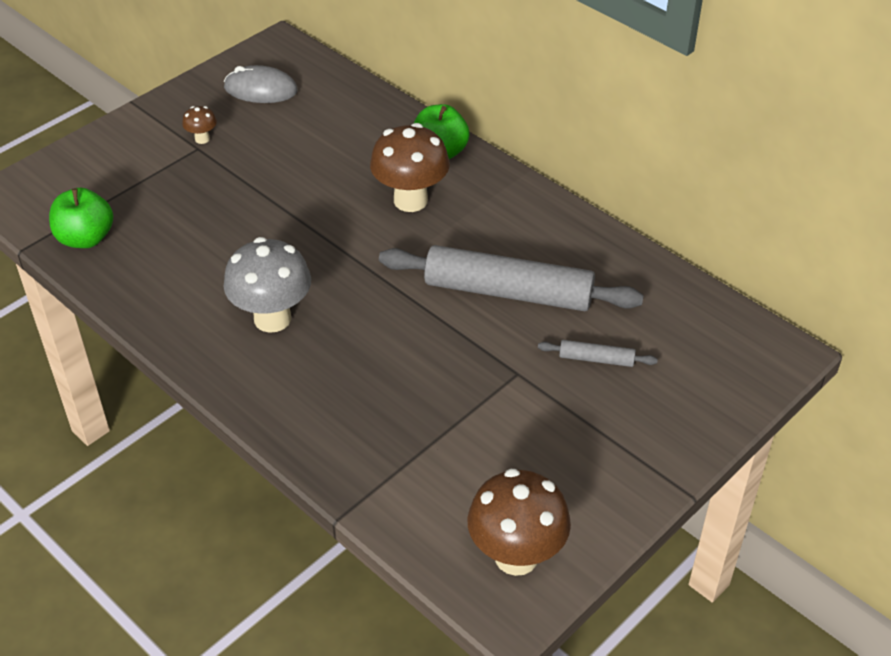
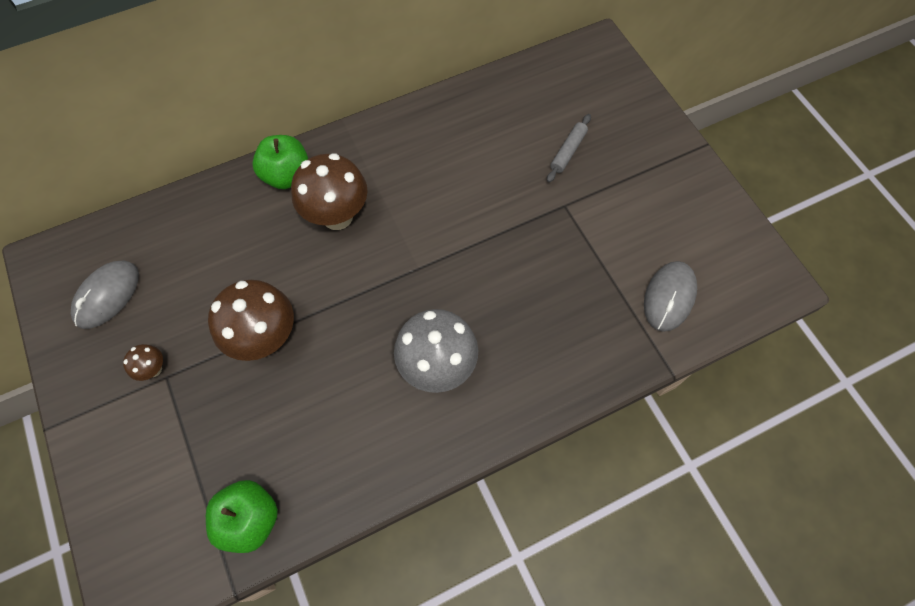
camera: 70 degrees left, 20 degrees up
(438, 496) = (669, 297): none -> grey mouse
(508, 292) = (477, 182): grey rolling pin -> none
(516, 556) = (735, 264): brown mushroom -> brown mushroom (266, 338)

